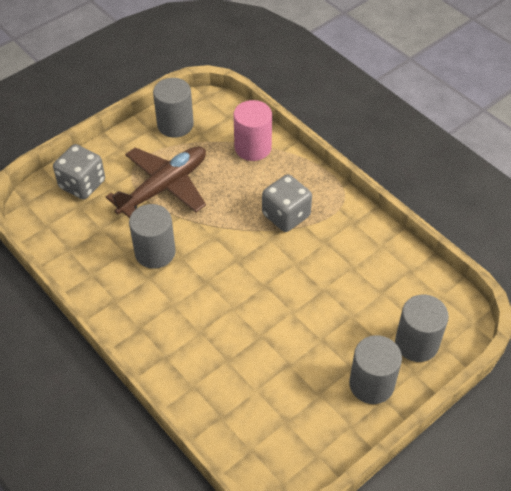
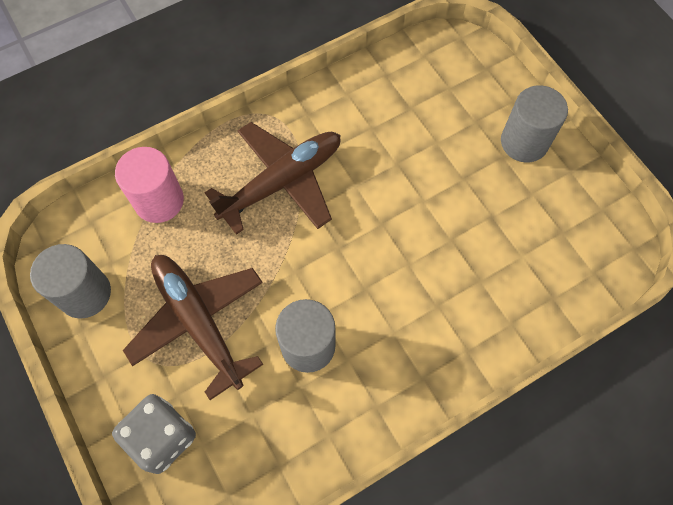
camera: 80 degrees left, 15 degrees up
(286, 215) = (282, 182): grey dice -> brown plane
(416, 343) = (479, 91): grey cylinder -> none

